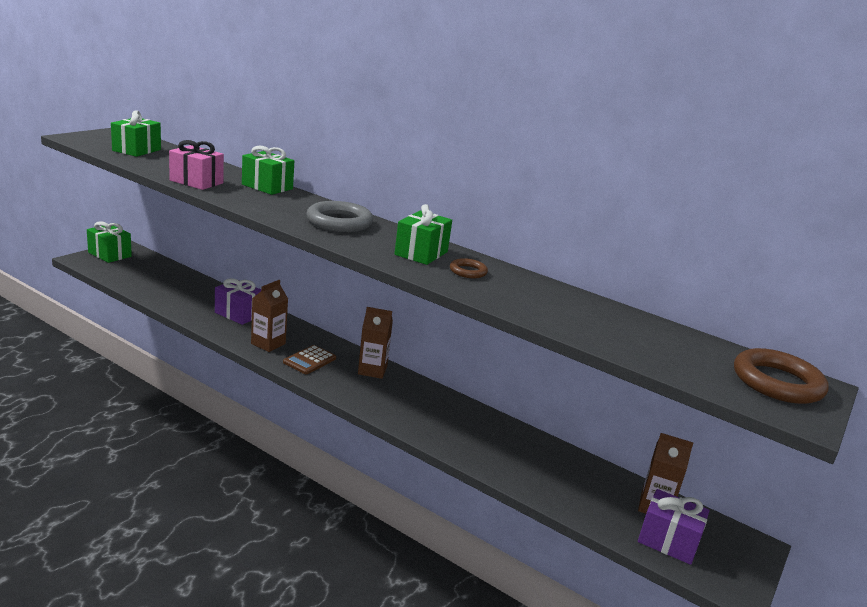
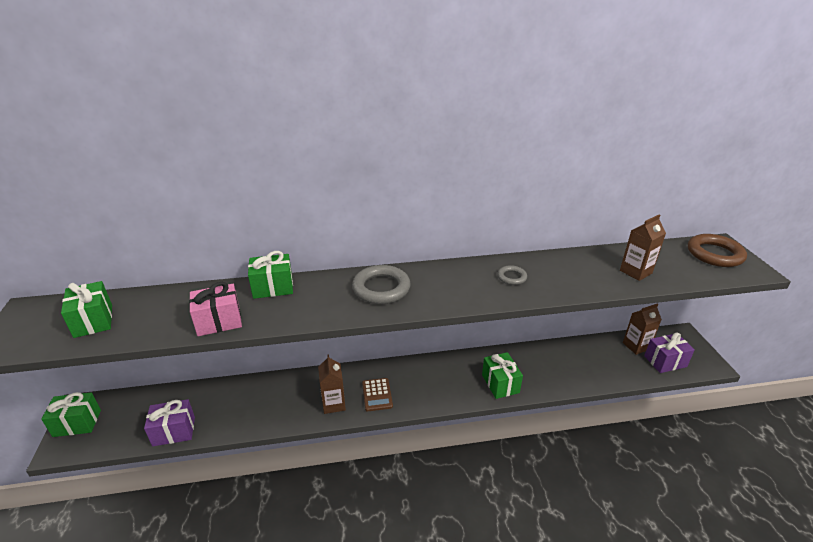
camera: 40 degrees left, 10 degrees up
(238, 314) = (275, 395): purple gift -> purple gift (174, 431)
(372, 370) = (418, 371): brown carton -> brown carton (635, 272)
(421, 253) = (467, 280): green gift -> green gift (500, 384)
(468, 271) = (512, 277): brown ring -> grey ring

